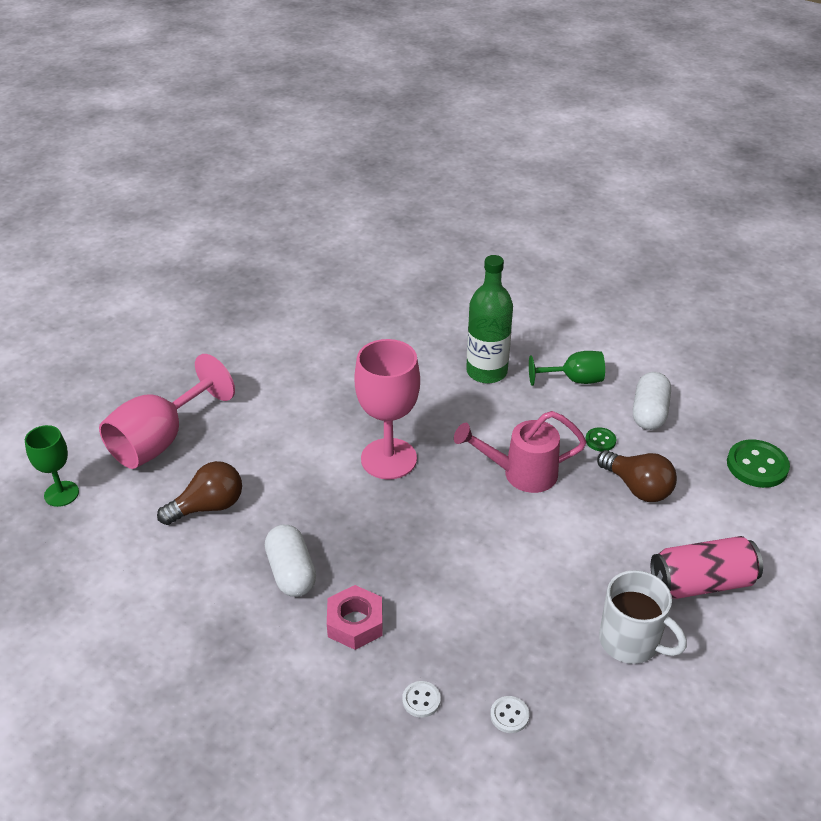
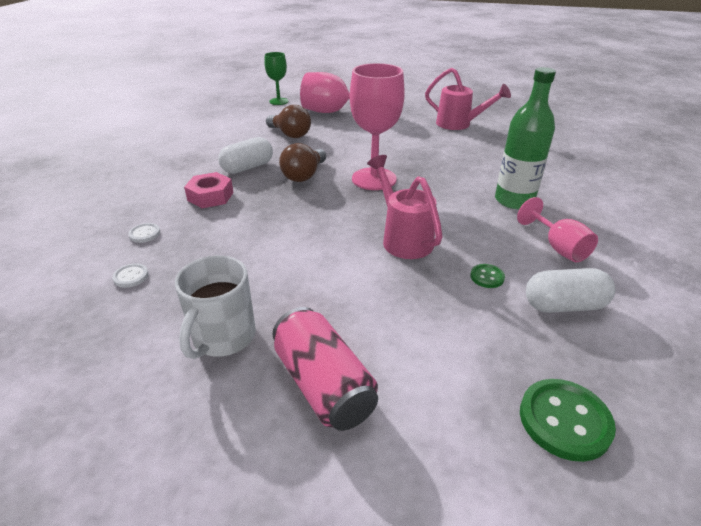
camera: 70 degrees right, 5 degrees down
(286, 338) = (459, 124): none -> pink watering can
(573, 380) = (557, 247): green goblet -> pink goblet
(637, 487) = (439, 313): brown light bulb -> brown light bulb (304, 175)

